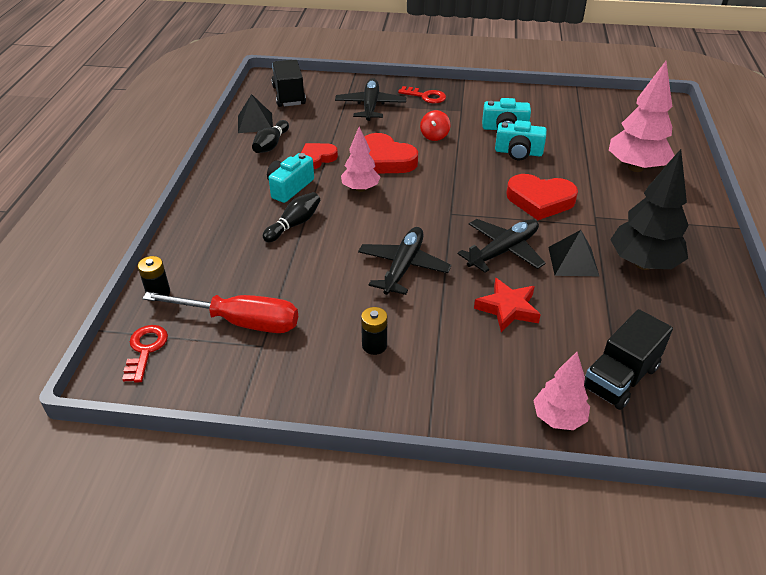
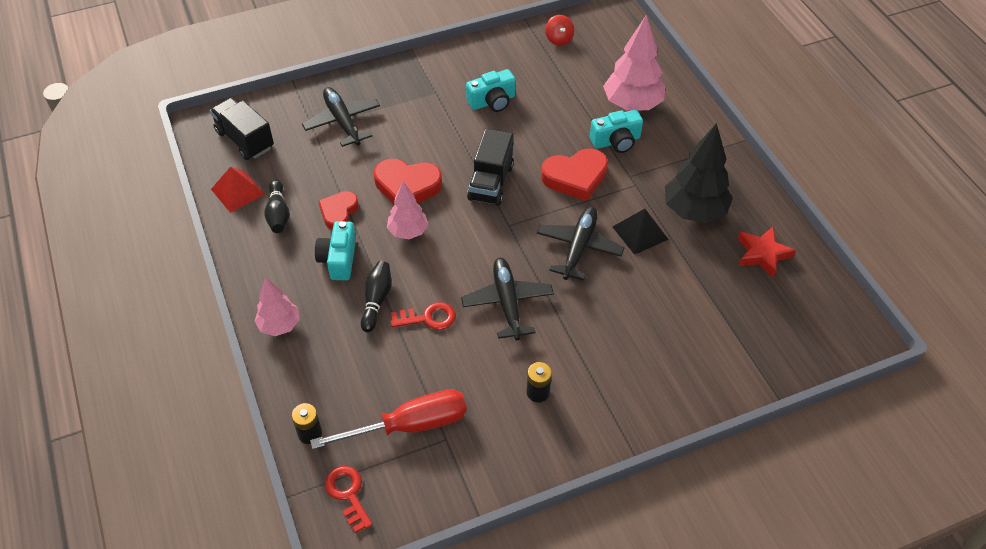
camera: 30 degrees left, 10 degrees up
(255, 123) = (237, 191): black pyramid -> red pyramid
(425, 96) = (389, 87): red key -> red key (428, 318)
(434, 136) = (432, 137): red spinning top -> red spinning top (559, 39)
(507, 308) = (618, 305): red star -> red star (762, 254)
(518, 152) = (523, 127): turquoise camera -> turquoise camera (616, 141)
(558, 418) = (713, 388): pink tree -> pink tree (279, 325)
(620, 377) = (735, 330): black truck -> black truck (490, 182)

